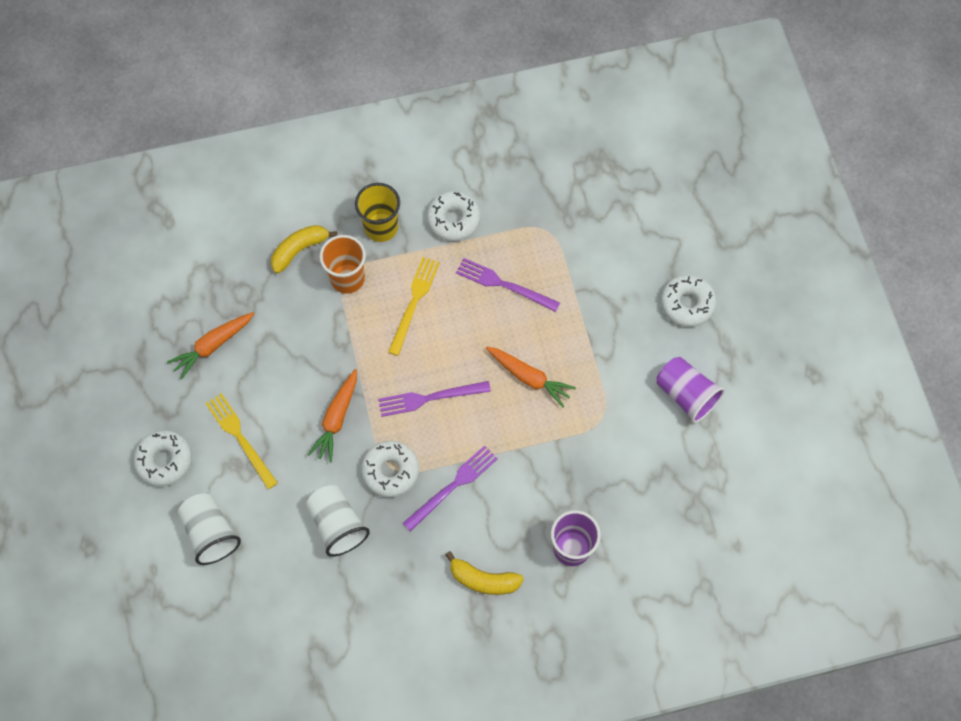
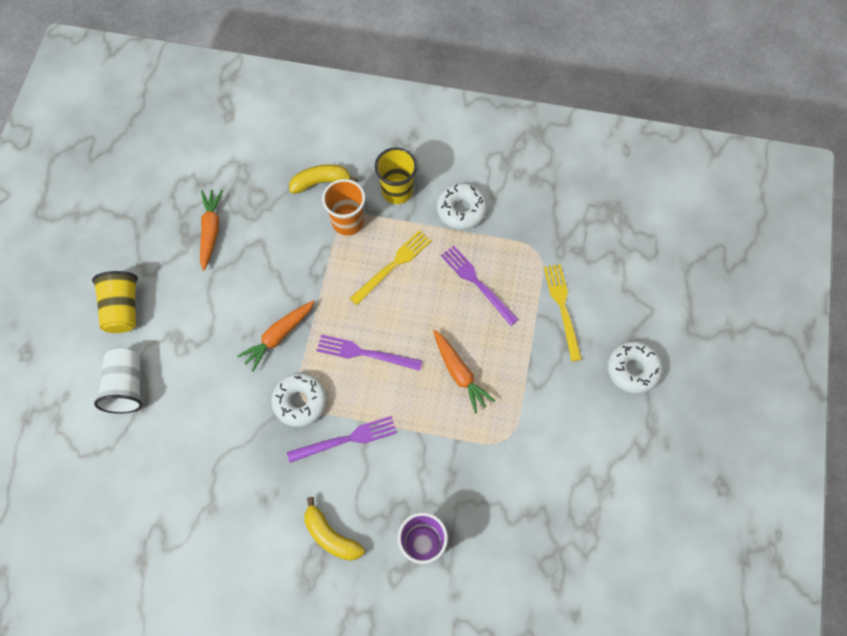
camera: 25 degrees right, 0 degrees up
(164, 460) = (122, 309): white donut -> yellow cup
(213, 346) = (211, 231): orange carrot -> orange carrot turned 105 degrees clockwise
(240, 438) = (192, 317): yellow fork -> yellow fork (562, 308)
(337, 525) = (232, 428): white cup -> none
(686, 395) = (593, 452): purple cup -> none

